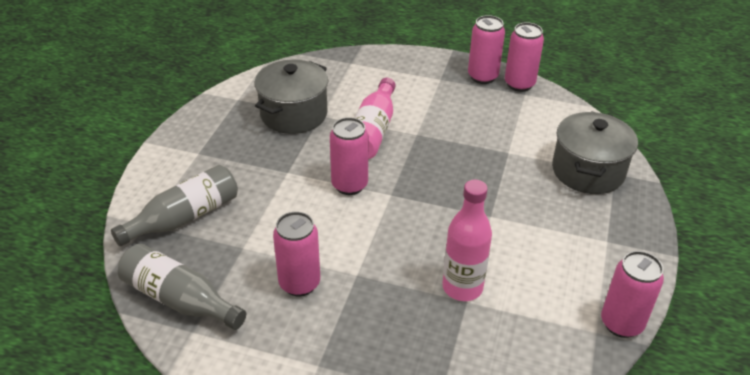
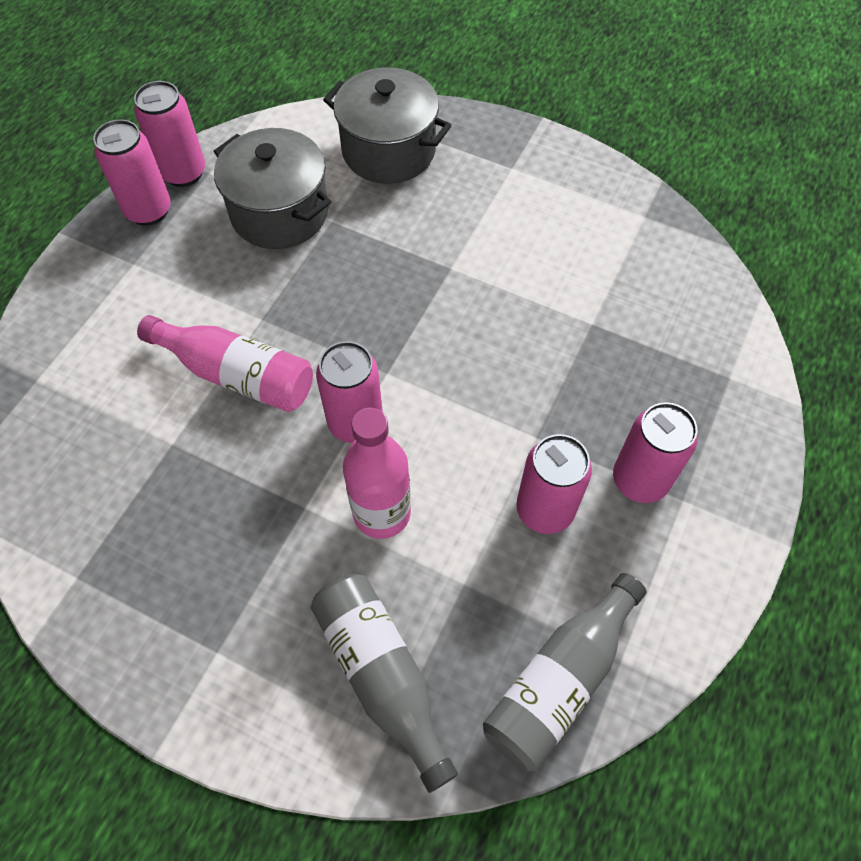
camera: 80 degrees left, 20 degrees up
(294, 114) = (155, 485): grey pot -> grey pot (279, 213)
(462, 287) = (570, 323): pink bottle -> pink bottle (382, 513)
(621, 323) = (634, 191): pink can -> pink can (639, 480)

